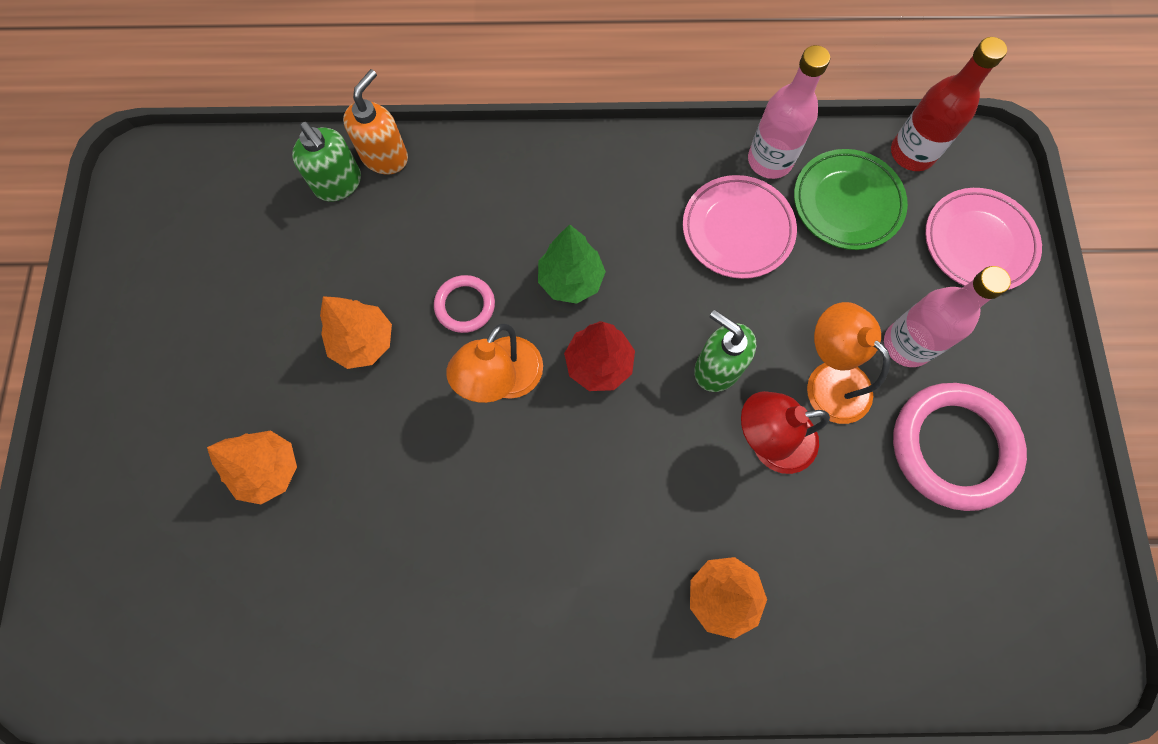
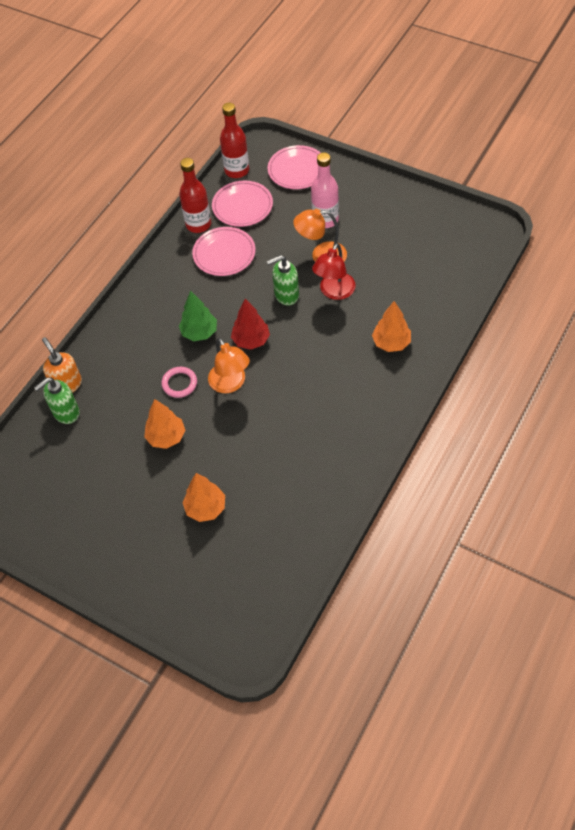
camera: 55 degrees left, 15 degrees down
(338, 184) = (66, 412): green soap dispenser -> green soap dispenser turned 150 degrees clockwise
(770, 160) = (198, 224): pink bottle -> red bottle
(847, 203) = (242, 206): green plate -> pink plate
(953, 447) = (381, 228): pink ring -> none

